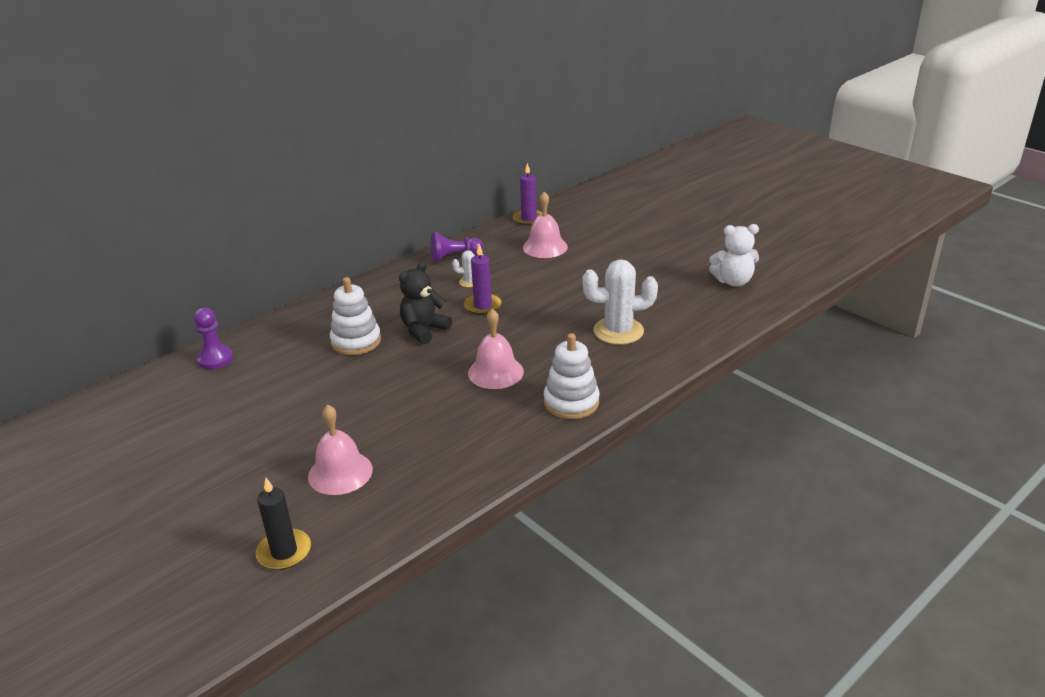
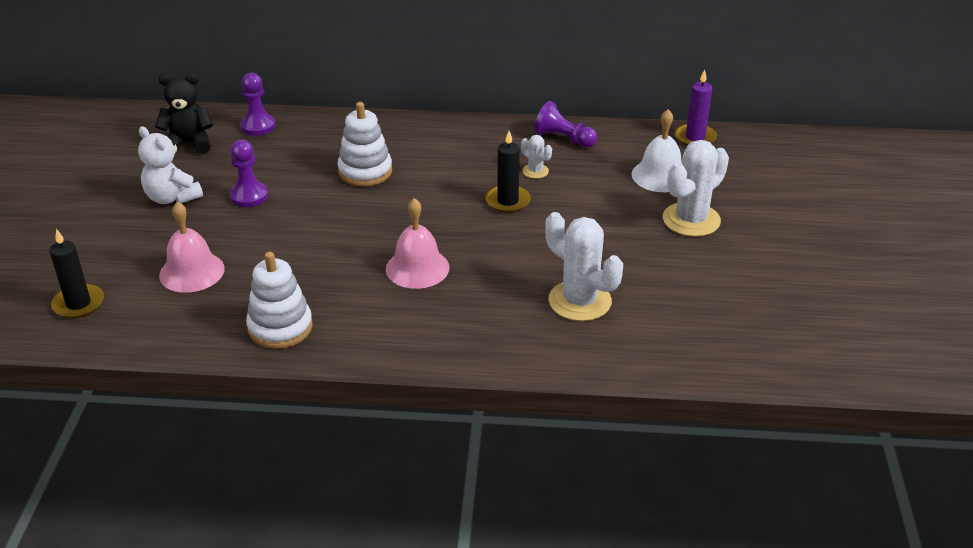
camera: 45 degrees right, 5 degrees up
(294, 403) = (249, 196): none -> purple pawn
(424, 330) = (427, 194): black teddy bear -> black teddy bear (189, 143)
(483, 306) = (507, 201): purple candle -> black candle
(545, 247) = (660, 176): pink bell -> white bell
(571, 402) = (427, 336): white stacking toy -> white stacking toy (280, 327)
(601, 259) = (691, 220): none -> white cactus
(733, 281) = (787, 327): white teddy bear -> white teddy bear (172, 198)

